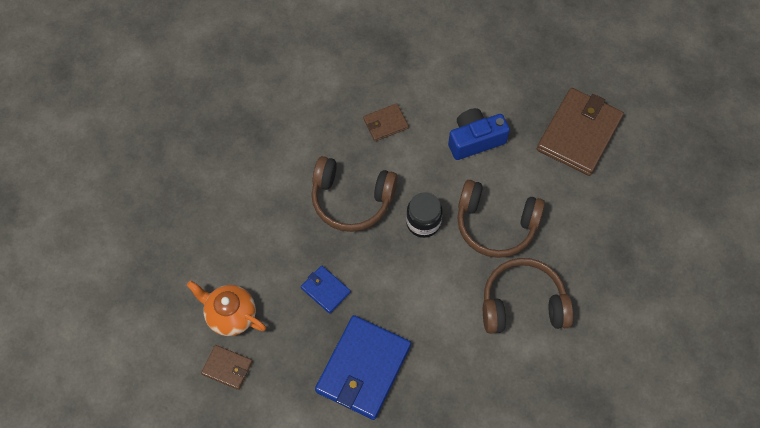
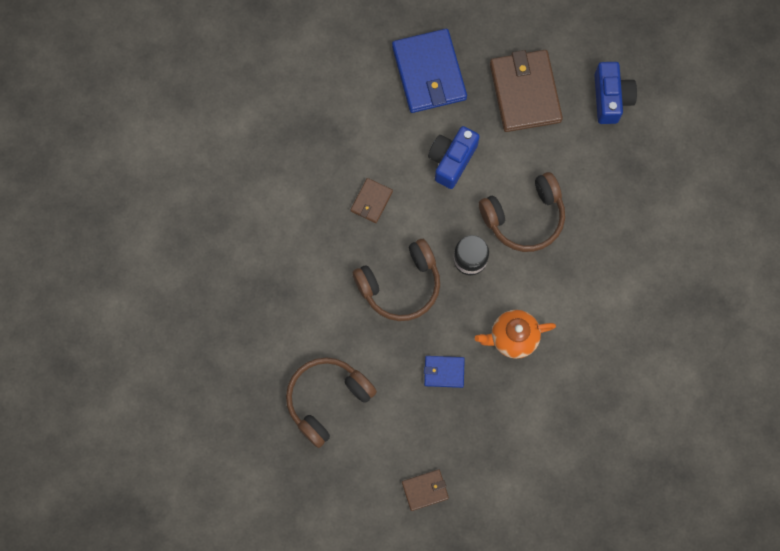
camera: 40 degrees left, 10 degrees up
(230, 315) = (391, 450): orange teapot -> orange teapot (512, 337)
(363, 368) = (523, 407): blue wallet -> blue wallet (429, 73)
(523, 304) = (594, 264): brown headphones -> brown headphones (327, 400)
(648, 188) = (610, 98): none -> blue camera

